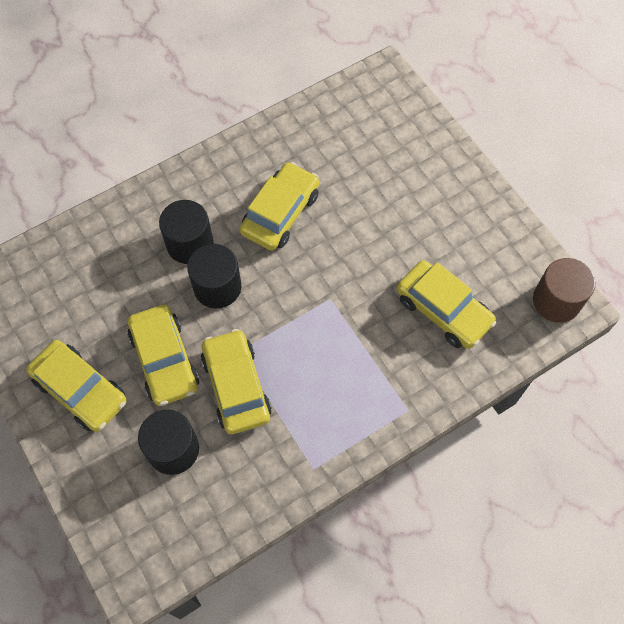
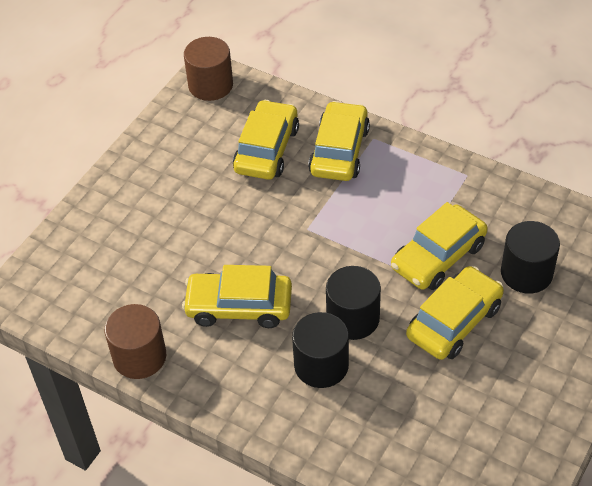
camera: 115 degrees left, 15 degrees down
(81, 390) = (532, 372): yellow car -> yellow car (339, 151)
(276, 132) = (139, 356): none -> brown cylinder

